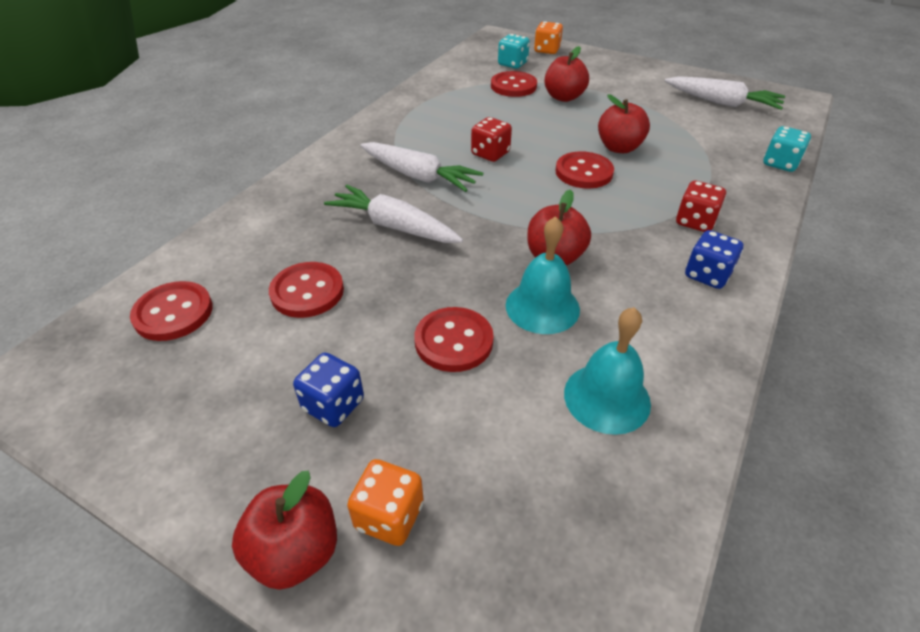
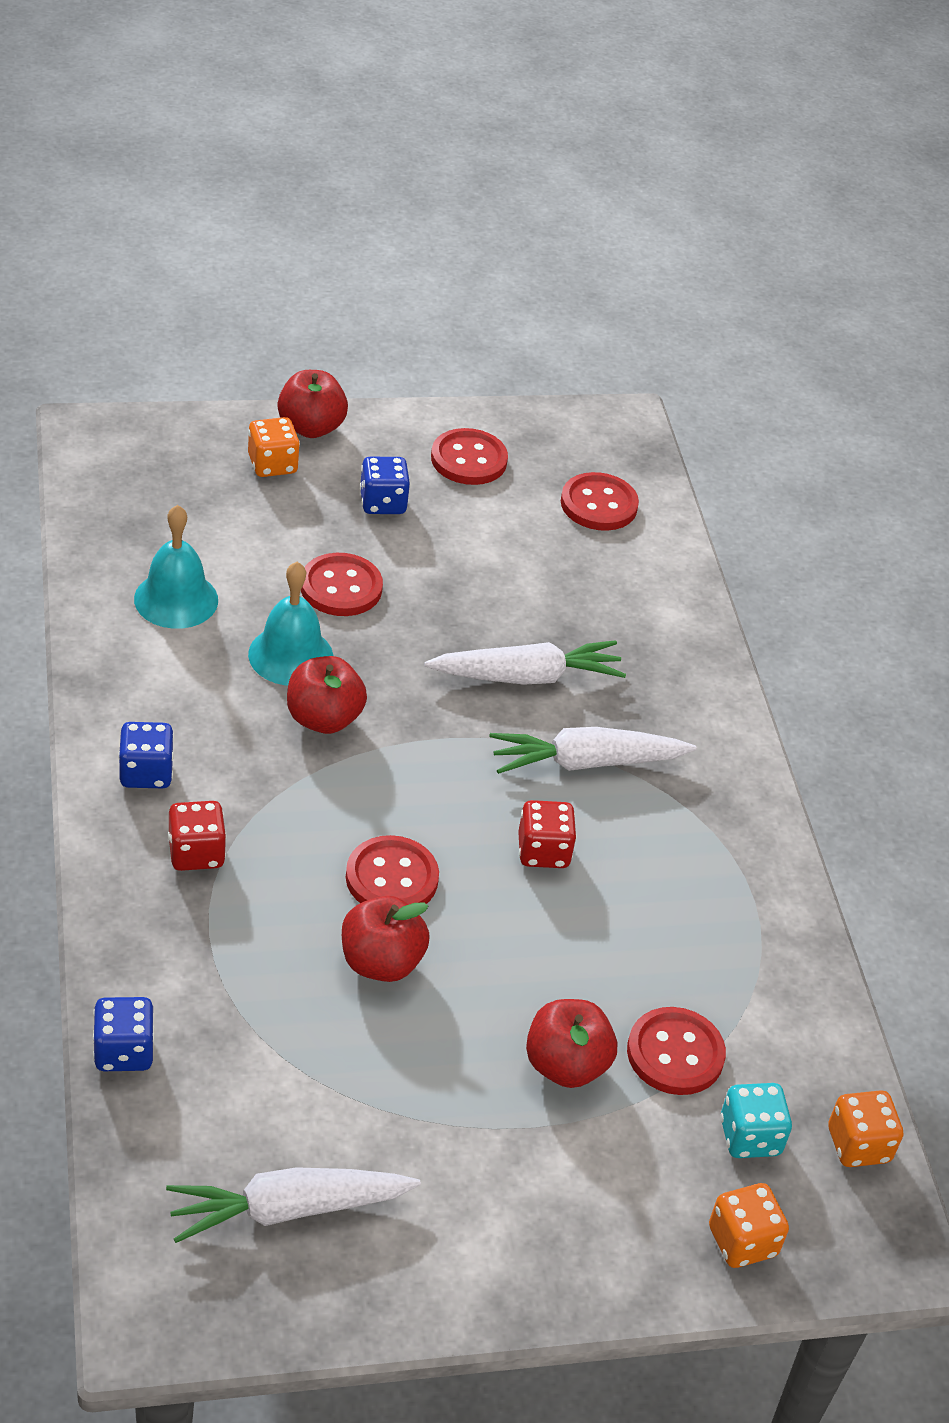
camera: 135 degrees right, 0 degrees up
(307, 292) = (517, 571): red button -> red button (468, 459)
(475, 52) = (858, 1145): none -> orange dice
(780, 163) = (123, 1051): turquoise dice -> blue dice

